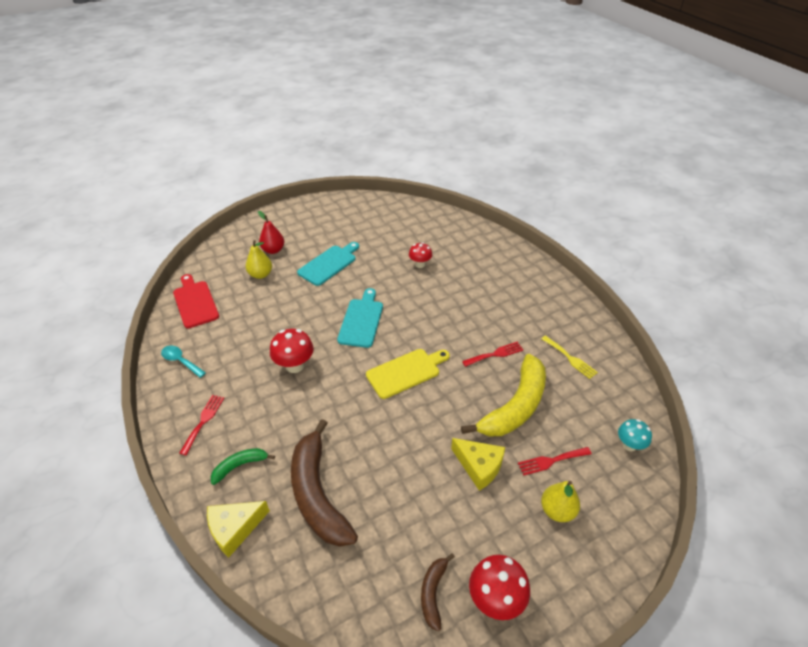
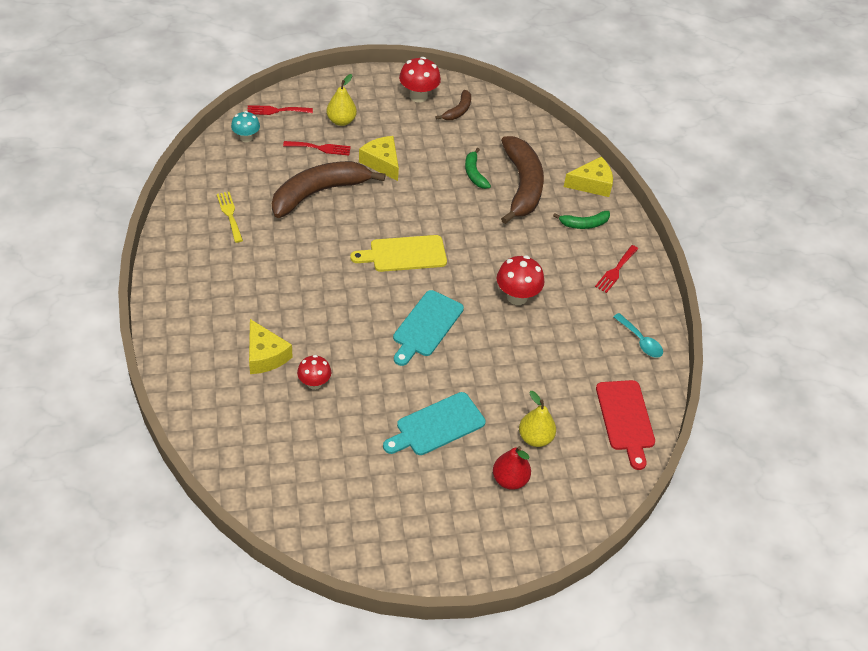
camera: 165 degrees left, 5 degrees up
(375, 490) = (474, 174): none -> green banana
(462, 270) = (265, 355): none -> yellow cheese
(495, 354) = (302, 242): red fork -> red fork (276, 110)
(515, 406) = (318, 193): yellow banana -> brown banana

